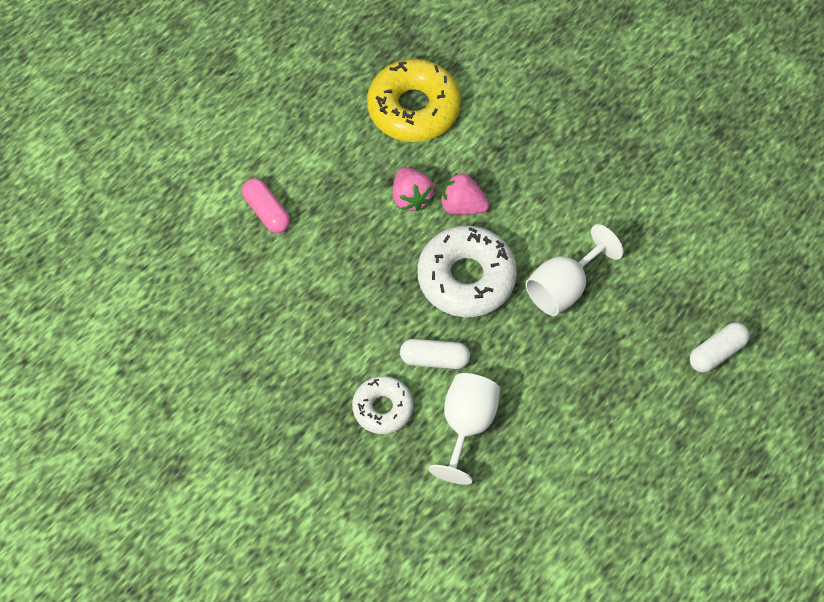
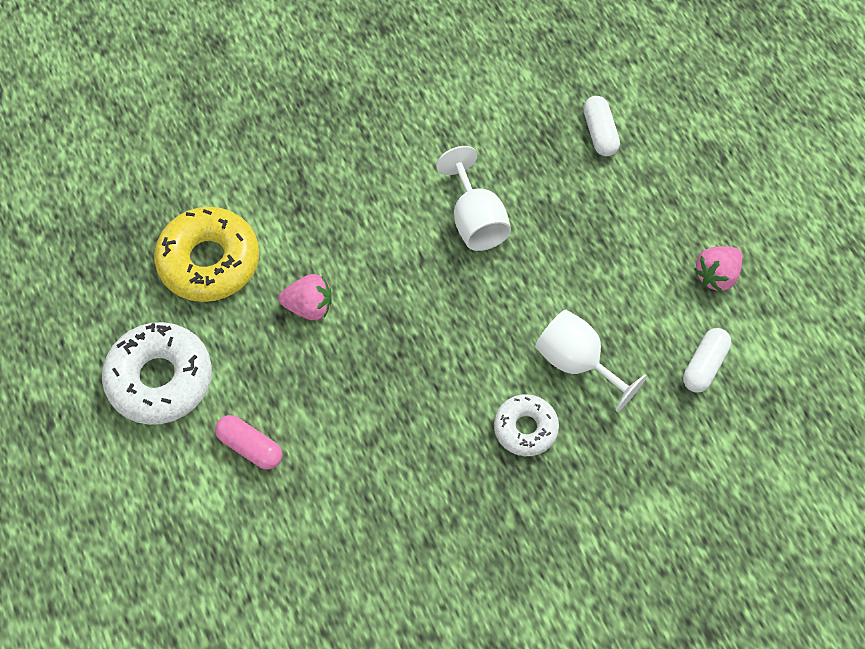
camera: 65 degrees left, 0 degrees up
(266, 212) = (250, 447): pink capsule -> pink capsule turned 45 degrees clockwise
(434, 359) = (495, 361): white capsule -> white capsule (704, 365)
(462, 206) = (343, 266): pink strawberry -> pink strawberry (717, 276)
(466, 278) = (423, 297): white donut -> white donut (160, 379)

